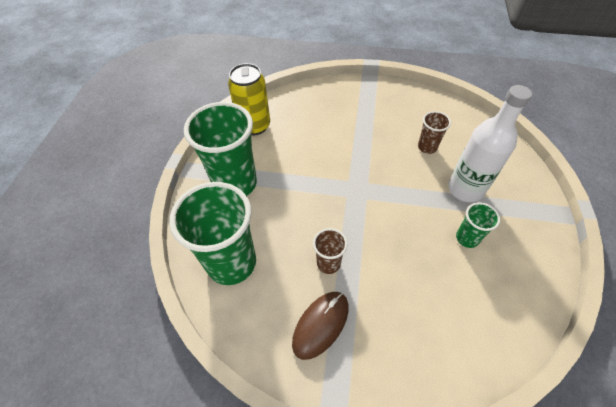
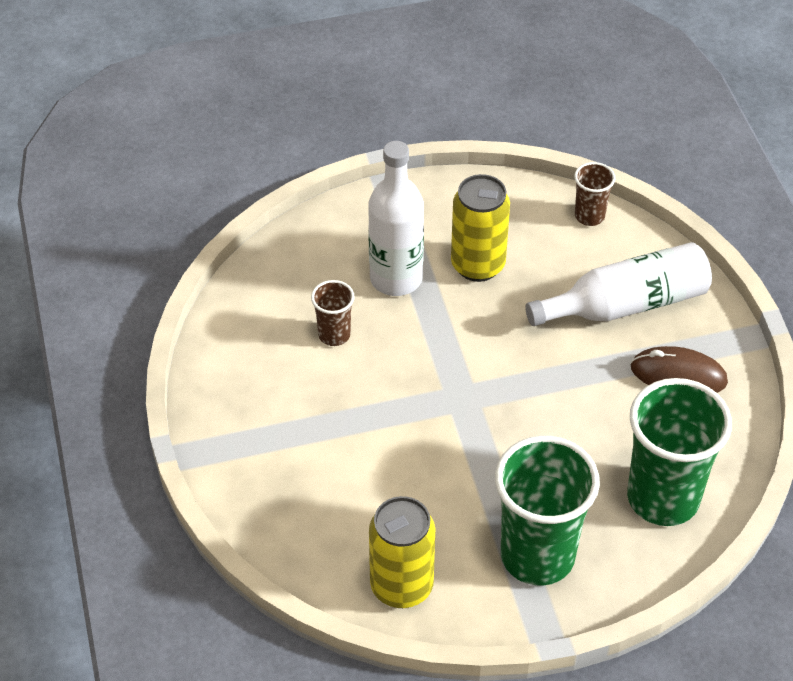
camera: 115 degrees left, 5 degrees down
(328, 263) = (598, 393): brown cup -> brown cup (589, 216)
(401, 321) = (626, 304): none -> white bottle
(467, 238) = (478, 265): green cup -> yellow can

